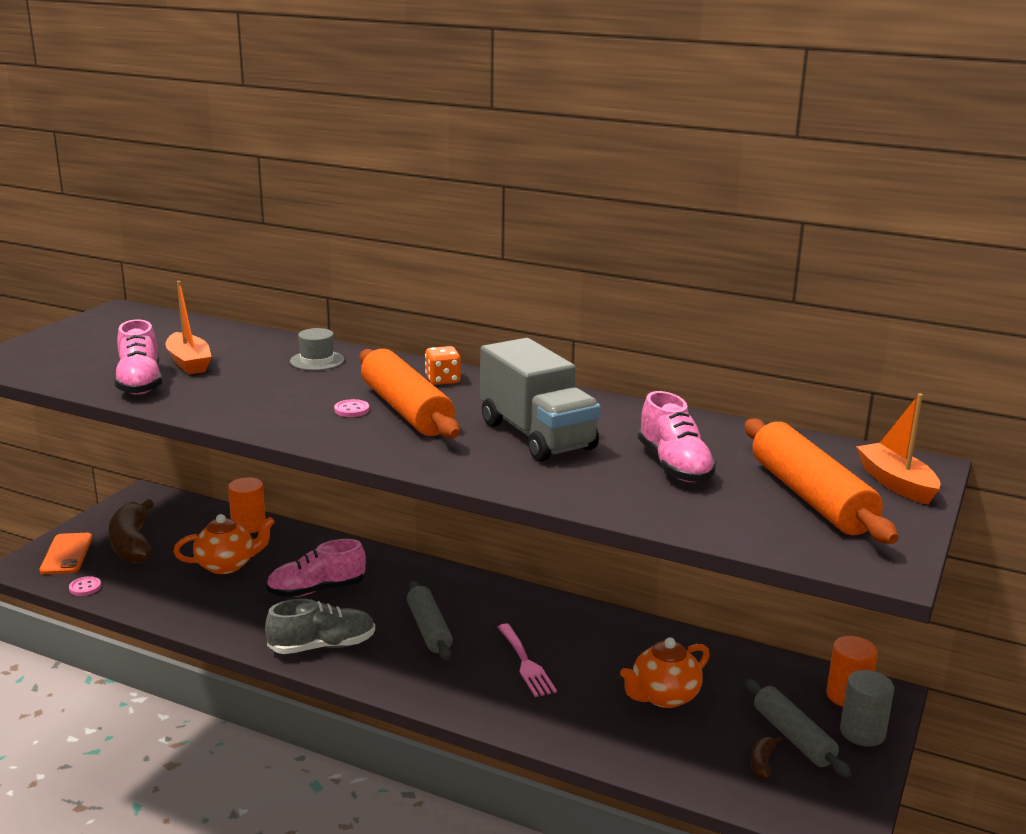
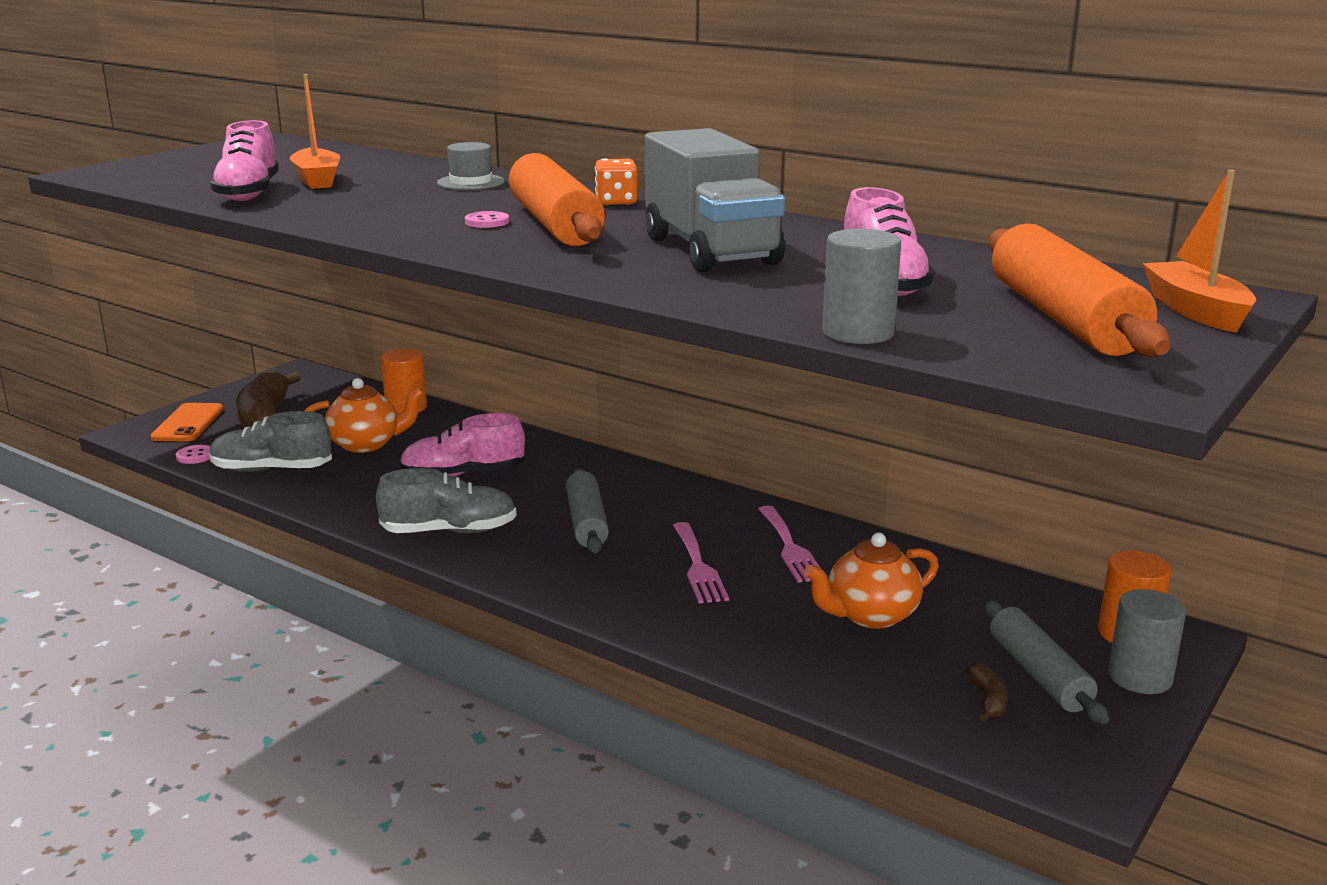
camera: 10 degrees right, 0 degrees up
(156, 597) = (271, 470): none -> grey shoe
(590, 640) = (790, 548): none -> pink fork
(675, 522) = (858, 333): none -> grey cylinder
(762, 763) = (987, 700): brown banana -> brown banana turned 150 degrees clockwise

